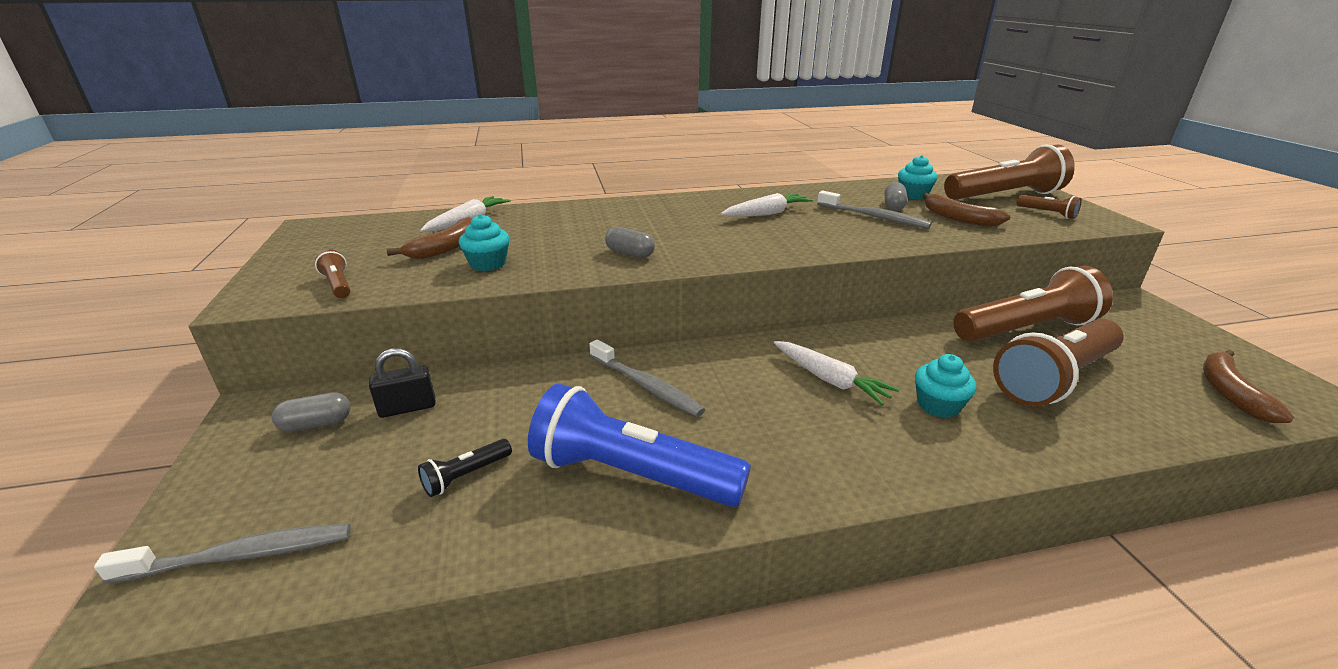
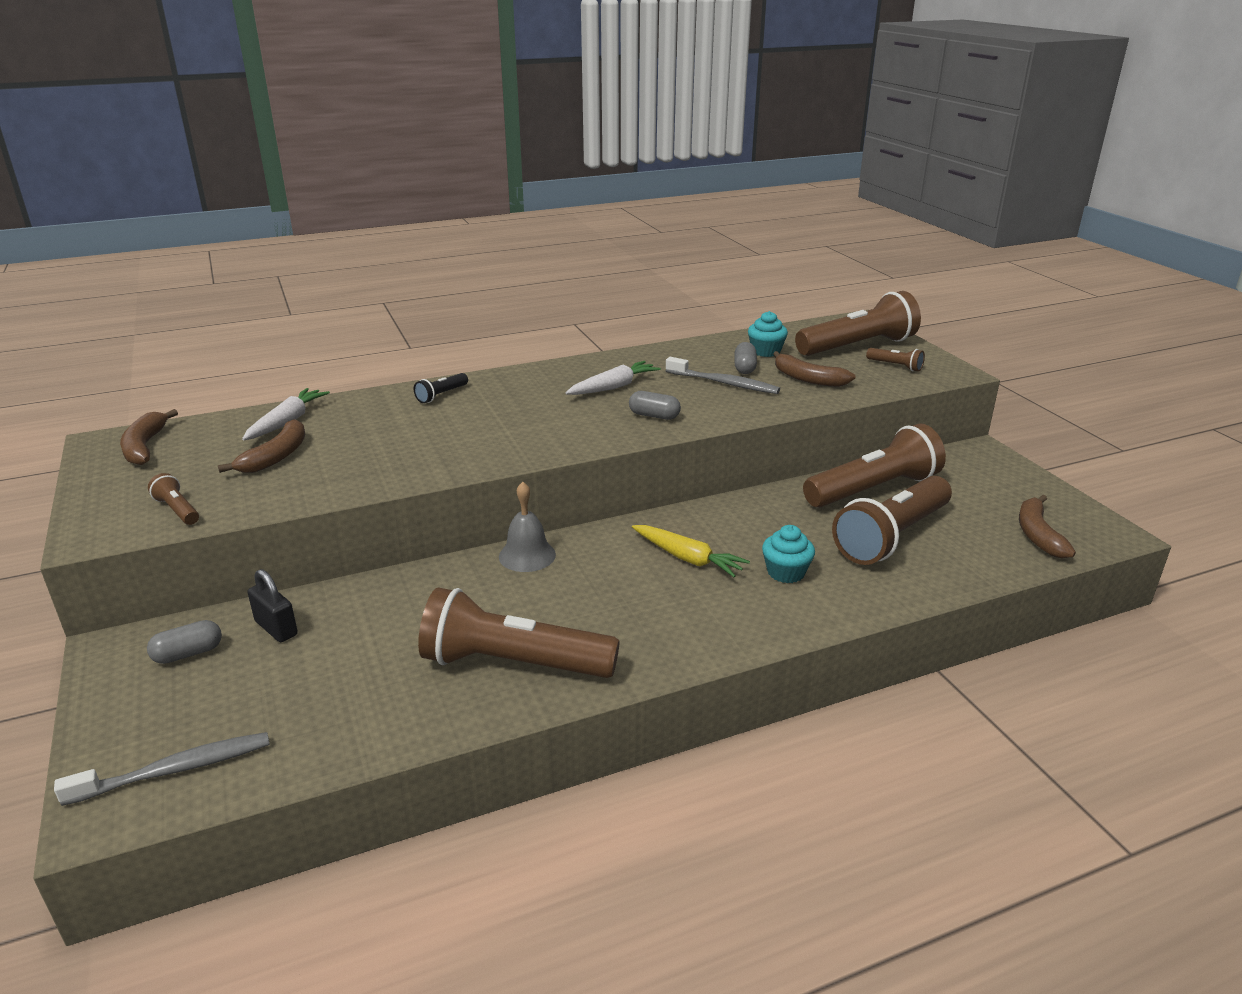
camera: 10 degrees left, 0 degrees up
(341, 232) = (145, 446): none -> brown banana
(407, 408) = (276, 628): black padlock -> black padlock turned 75 degrees clockwise
(466, 476) = (358, 682): black flashlight -> black flashlight (441, 395)
(488, 264) = (330, 472): turquoise cupcake -> none
(630, 253) = (477, 447): grey capsule -> grey capsule (654, 416)
(631, 474) = (513, 663): blue flashlight -> brown flashlight
(646, 386) = (512, 582): grey toothbrush -> none
(666, 361) = (527, 555): none -> grey bell
(830, 380) = (688, 558): white carrot -> yellow carrot

